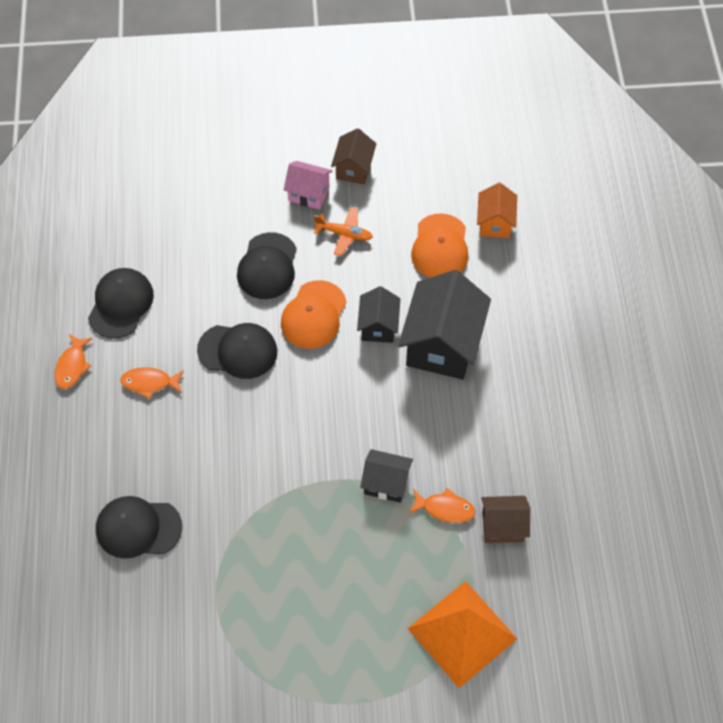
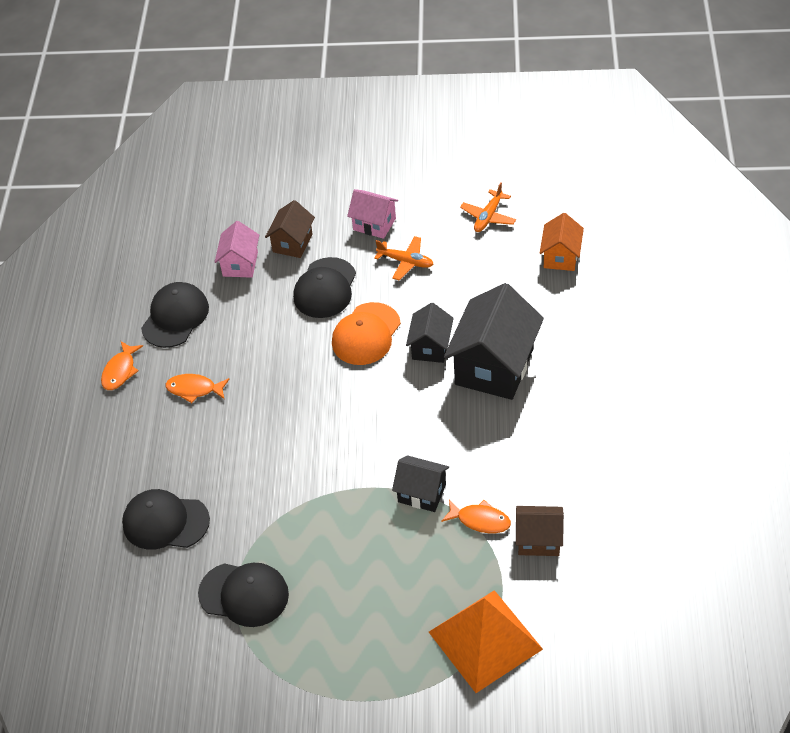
camera: 10 degrees right, 10 degrees down
(179, 243) = (240, 264): none -> pink house
(238, 351) = (286, 364): black cap -> black cap (244, 594)
(353, 168) = (422, 203): brown house -> brown house (292, 243)
(420, 181) = (488, 216): none -> orange plane
(440, 247) = (502, 277): orange cap -> none

